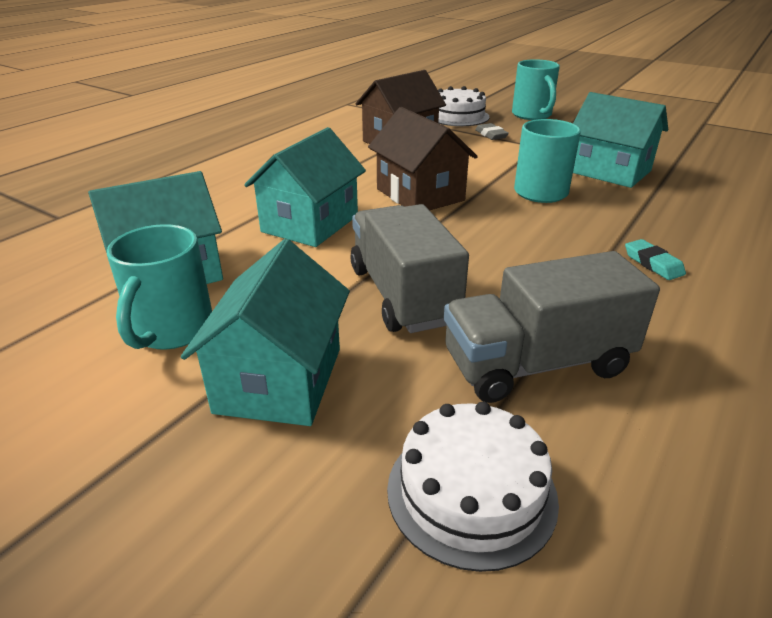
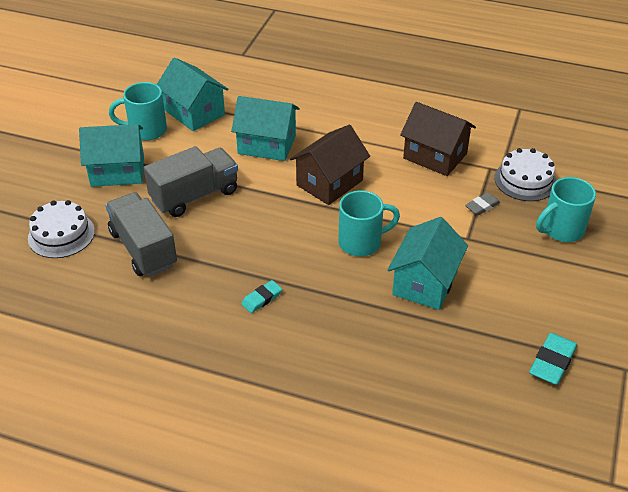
camera: 75 degrees right, 10 degrees up
(708, 141) = (552, 362): none -> turquoise eraser

